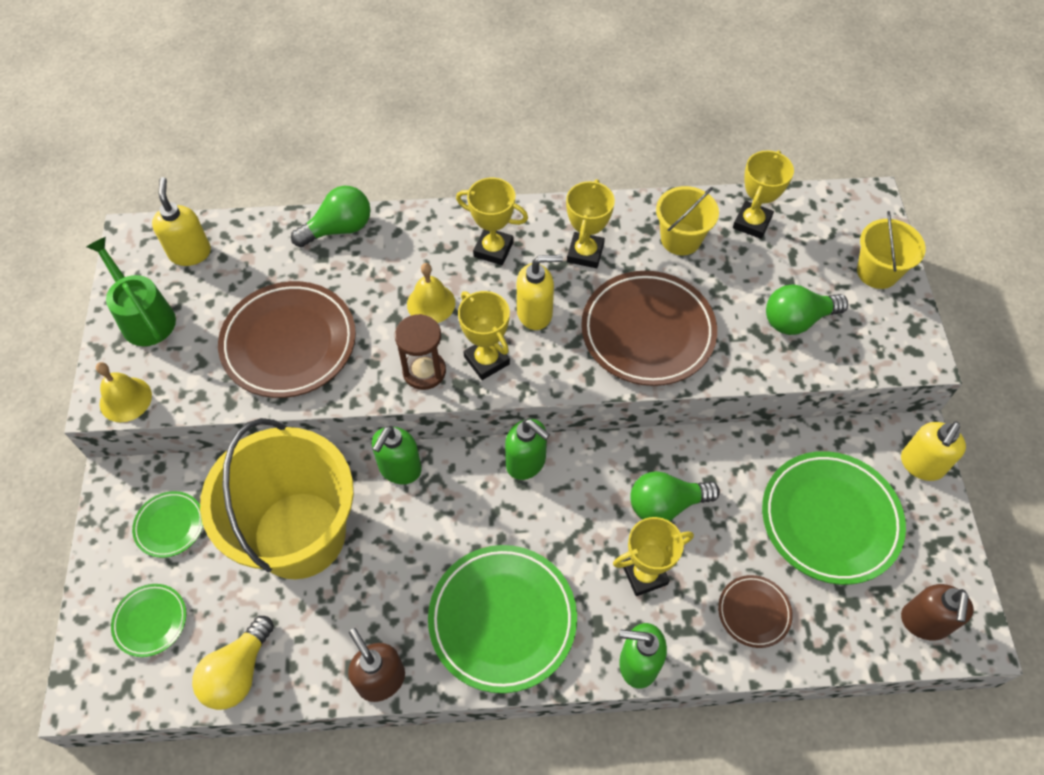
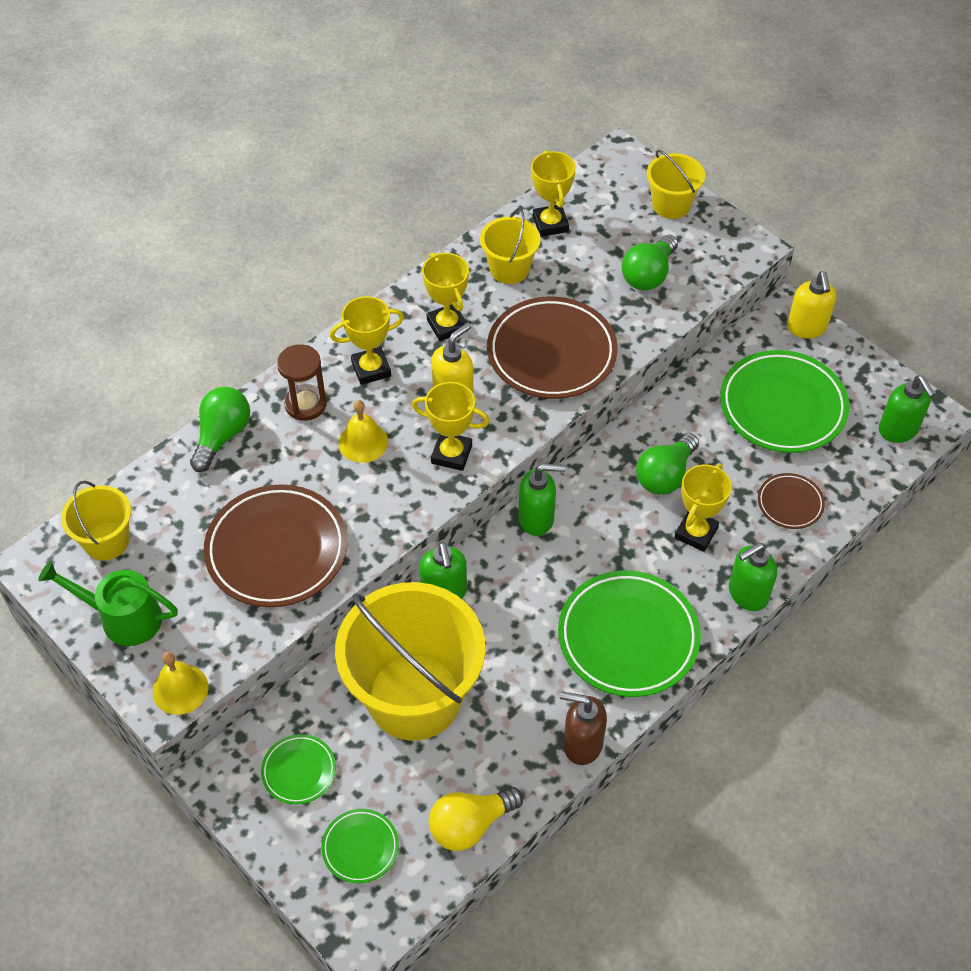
camera: 40 degrees left, 5 degrees down
(190, 253) = (106, 541): yellow soap dispenser -> yellow bucket
(238, 672) = (470, 825): yellow light bulb -> yellow light bulb turned 75 degrees clockwise
(424, 371) = (411, 495): brown hourglass -> brown hourglass (305, 404)
(924, 622) = (898, 430): brown soap dispenser -> green soap dispenser

